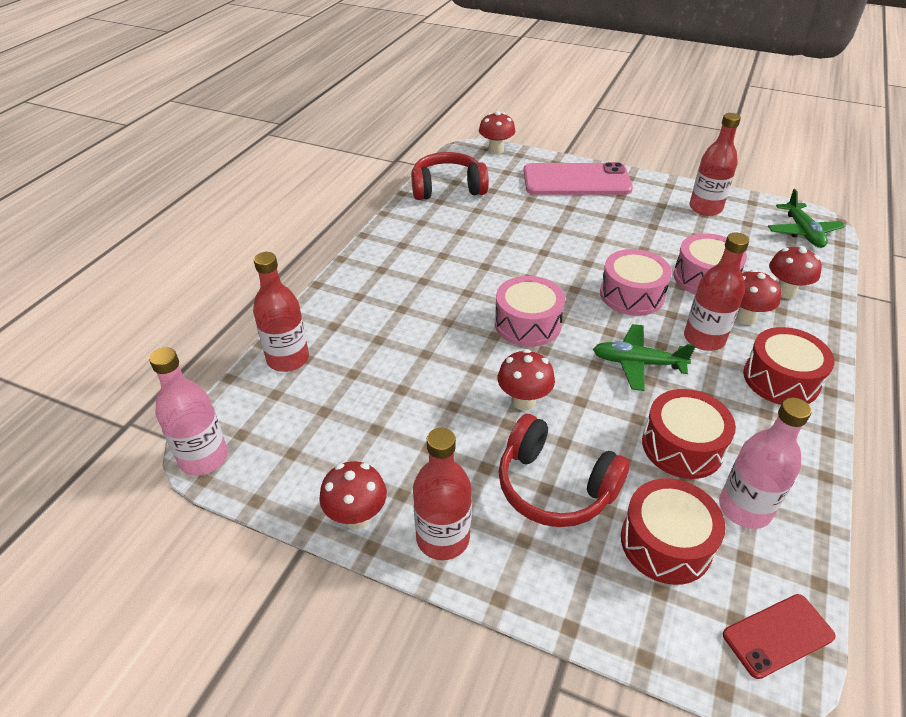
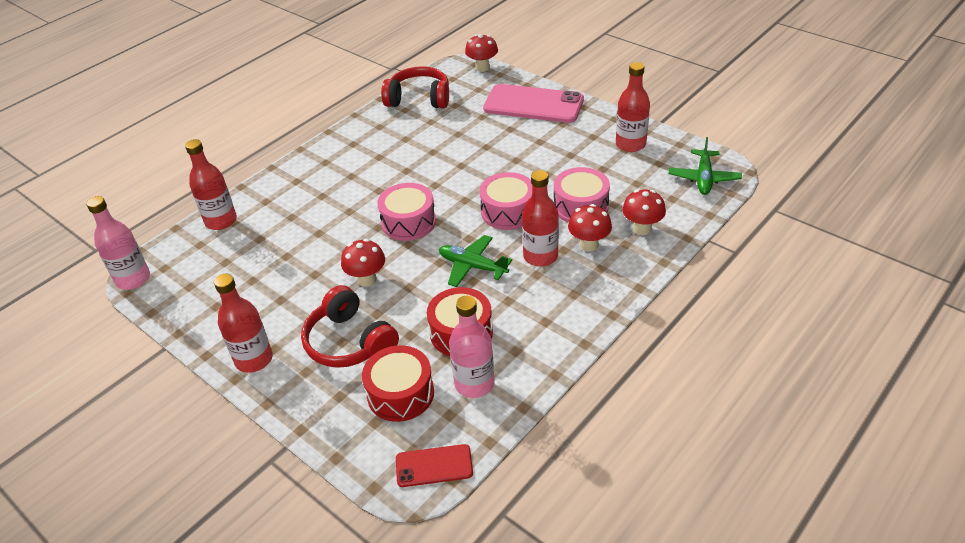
camera: 20 degrees right, 0 degrees up
(357, 516) = (207, 335): red mushroom -> none
(781, 379) = (579, 298): red drum -> none

